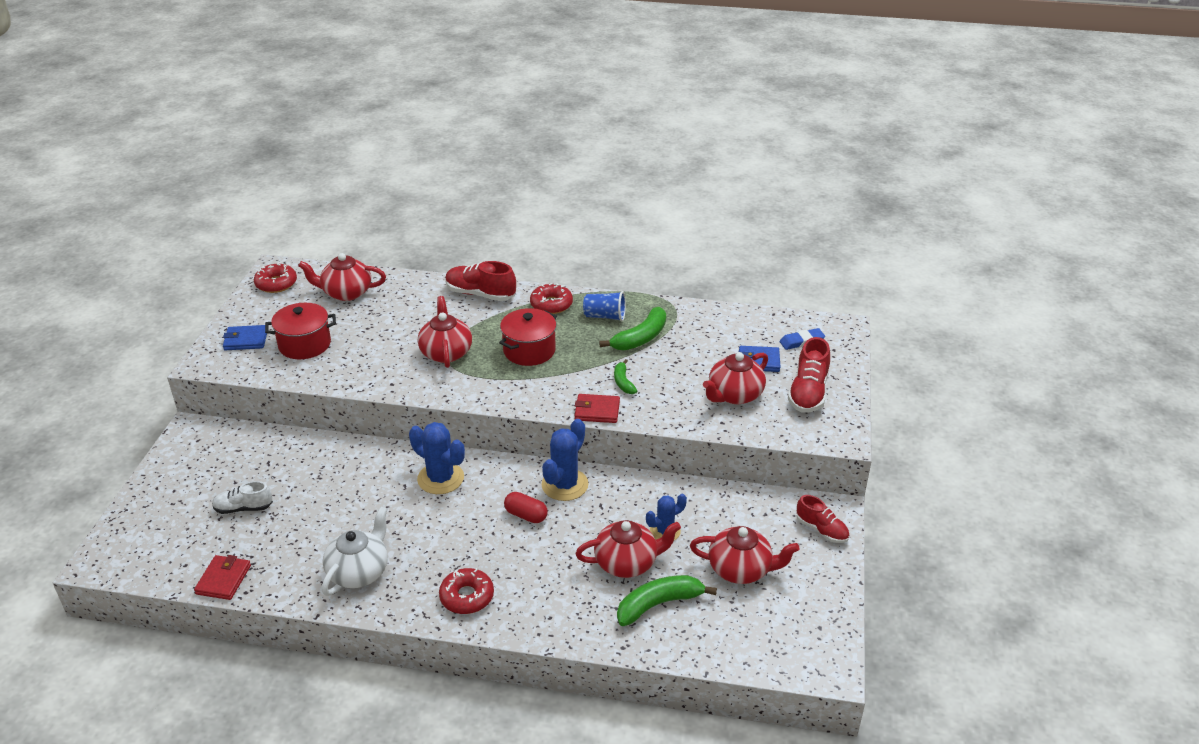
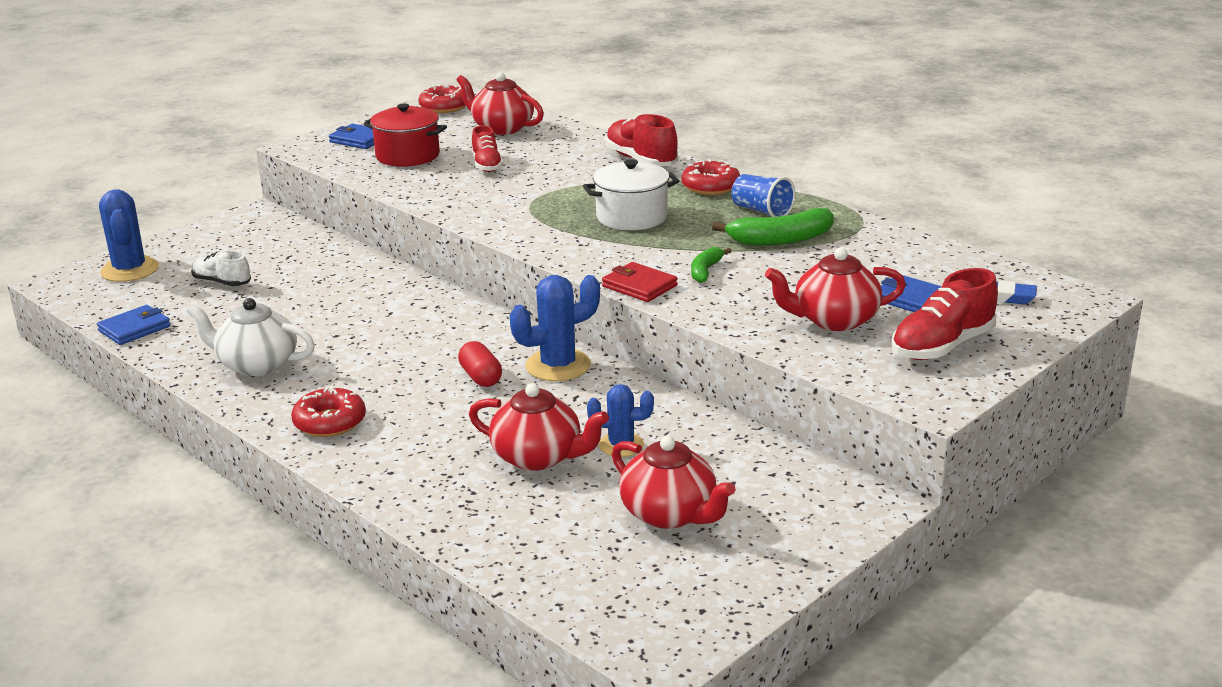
camera: 35 degrees right, 10 degrees down
(223, 579) = (134, 328): red wallet -> blue wallet
(359, 571) = (256, 365): white teapot -> white teapot turned 135 degrees counterclockwise
(440, 478) = (433, 318): blue cactus -> blue cactus (130, 270)
(446, 352) = (538, 196): red teapot -> none
(529, 350) = (631, 217): red pot -> white pot
(659, 604) = (526, 507): green banana -> none
(821, 530) = (831, 516): red shoe -> red shoe (487, 165)

